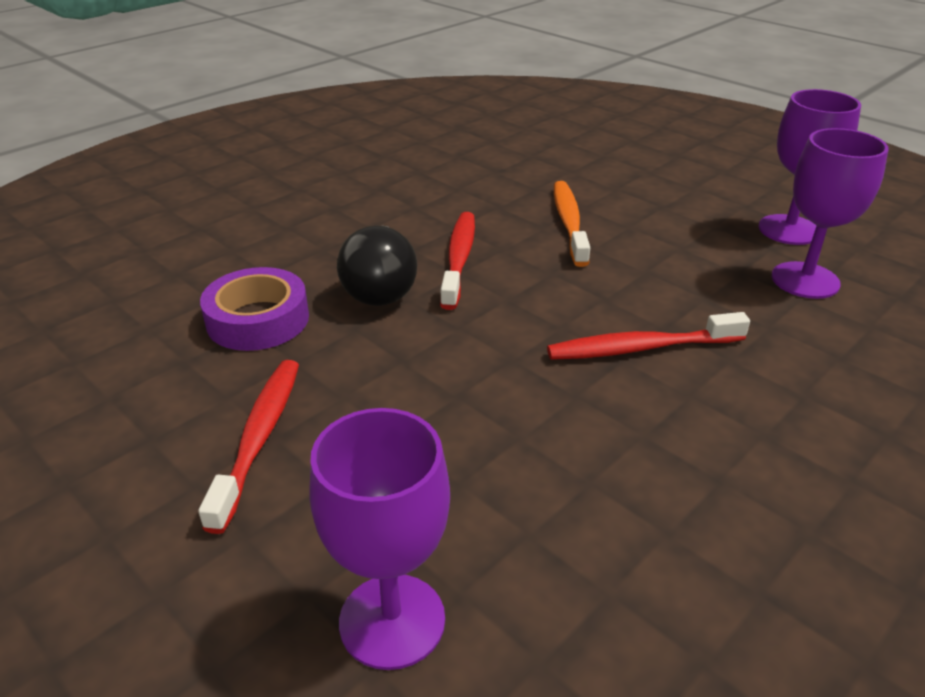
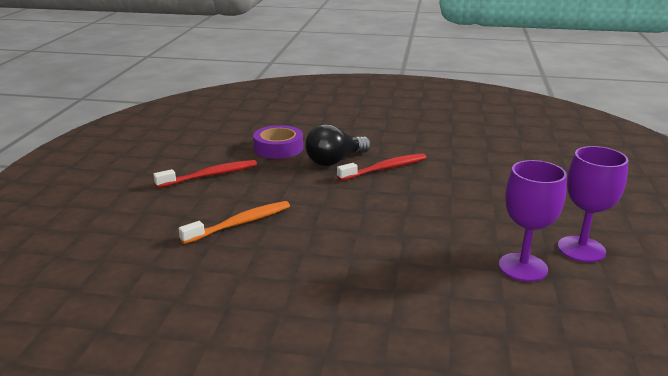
camera: 55 degrees right, 10 degrees down
(392, 620) = (144, 231): purple goblet -> none
(569, 222) = (466, 183): orange toothbrush -> orange toothbrush (240, 223)
(640, 348) = (374, 233): red toothbrush -> none

